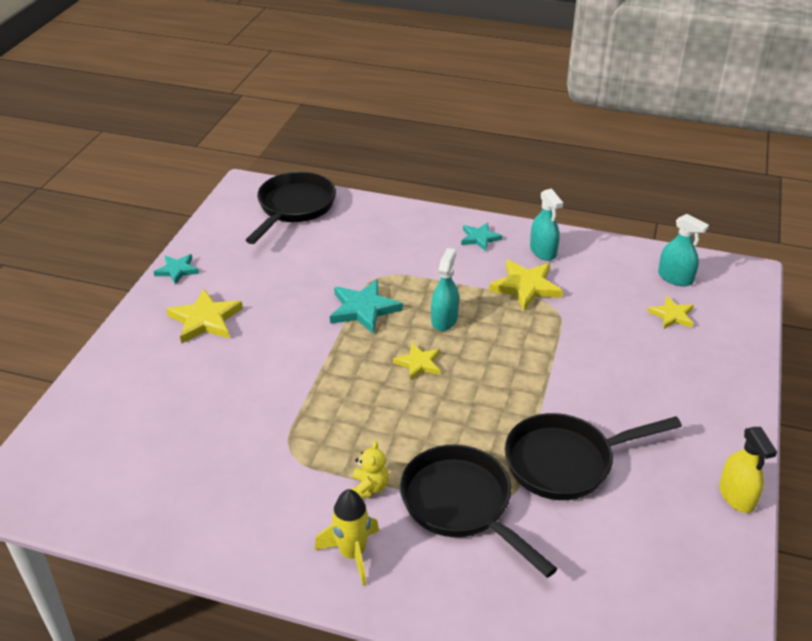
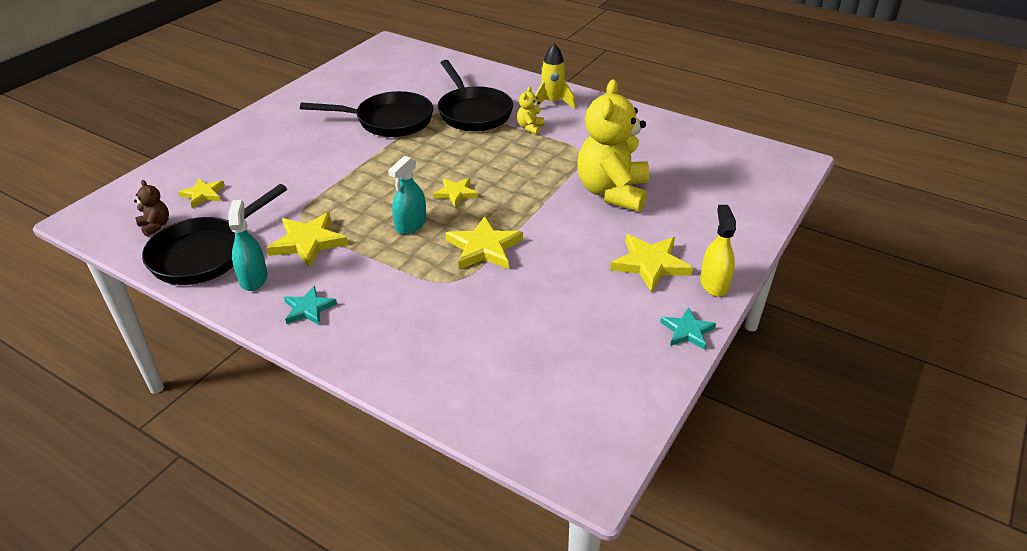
camera: 165 degrees left, 0 degrees up
(246, 396) = (612, 192): none -> yellow teddy bear
(294, 208) = (523, 408): black pan -> black pan (205, 253)
(363, 309) = (484, 248): turquoise star -> yellow star
(675, 278) = (155, 226): turquoise spray bottle -> brown teddy bear
(736, 496) = (299, 93): yellow spray bottle -> yellow spray bottle (714, 283)

